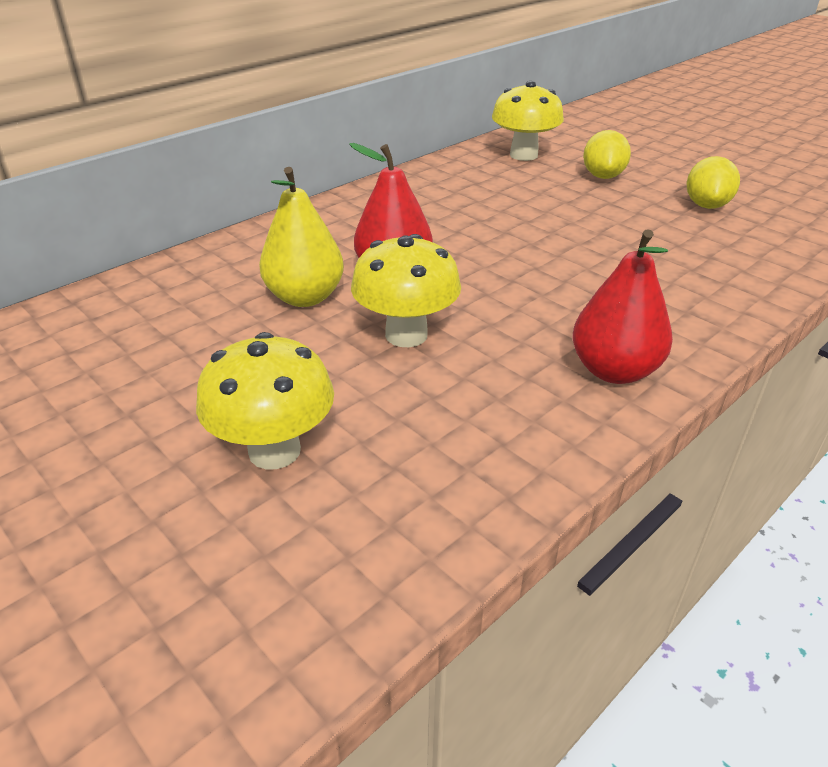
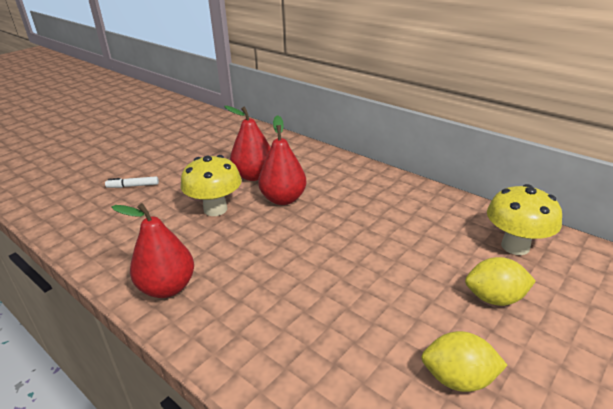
camera: 85 degrees right, 5 degrees down
(274, 451) = (133, 186): yellow mushroom -> white marker
(305, 297) = (254, 176): yellow pear -> red pear

